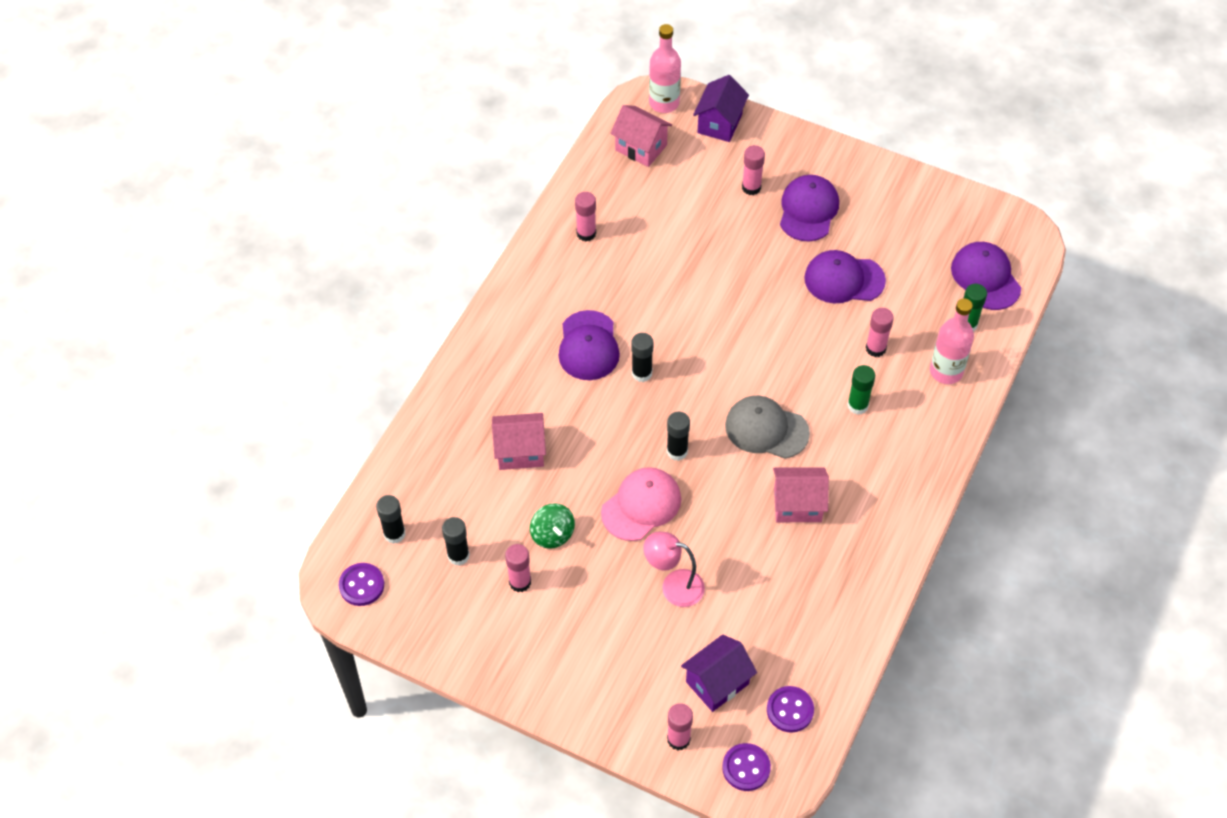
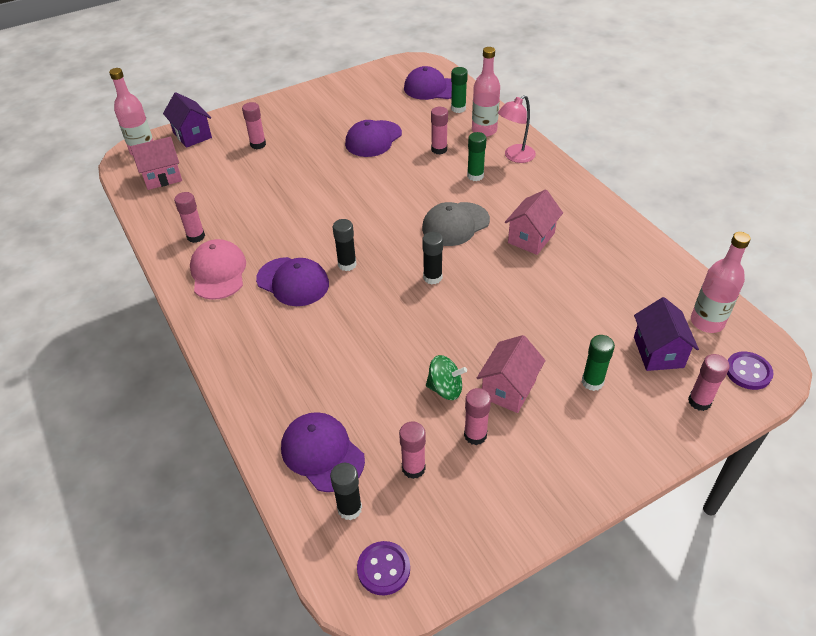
camera: 55 degrees left, 10 degrees down
(458, 556) = (413, 468): black glue stick -> pink glue stick
(520, 451) = (347, 370): pink house -> pink house (508, 389)
(641, 505) = (463, 320): pink cap -> pink cap (218, 272)
(641, 643) = (592, 382): none -> green glue stick
(674, 586) = (551, 336): pink lamp -> pink lamp (515, 157)
(790, 710) = (707, 322): purple button -> pink bottle
(808, 210) = (305, 130): purple cap -> purple cap (322, 453)

